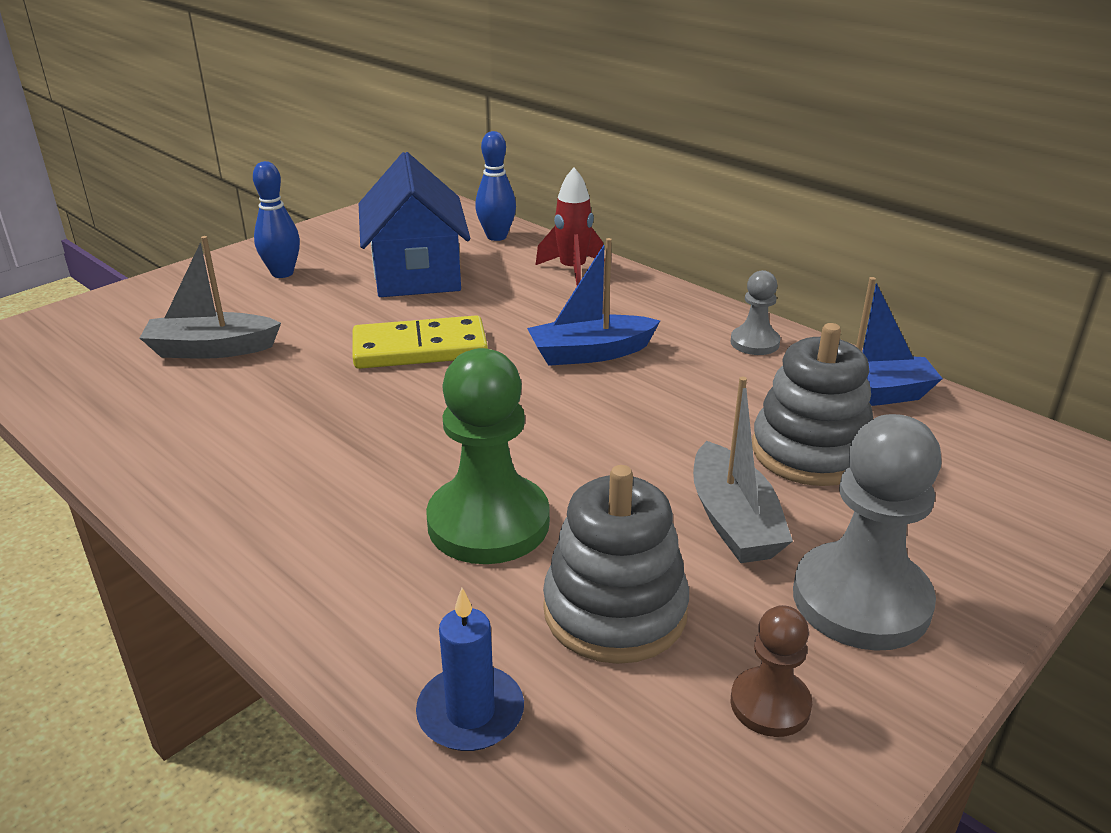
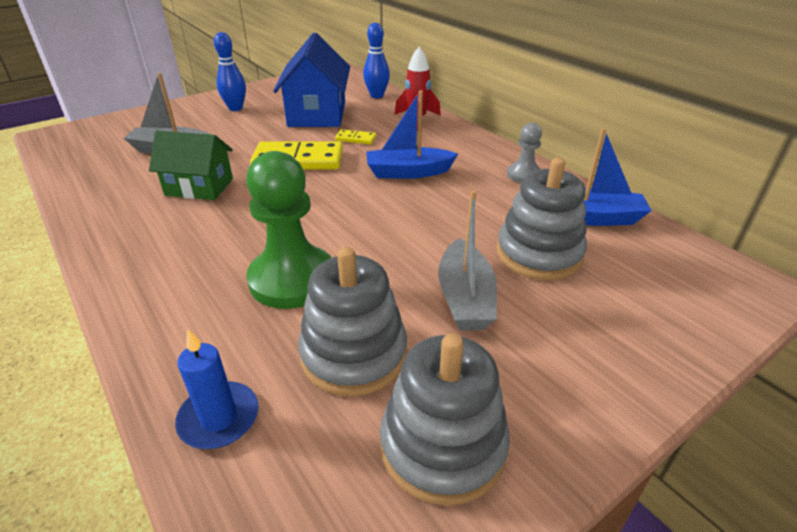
camera: 10 degrees right, 5 degrees up
(286, 403) = (199, 187): none -> green house
(492, 308) = (355, 139): none -> yellow domino
(770, 704) = (443, 446): brown pawn -> grey stacking toy
(861, 600) = (542, 371): grey pawn -> none

